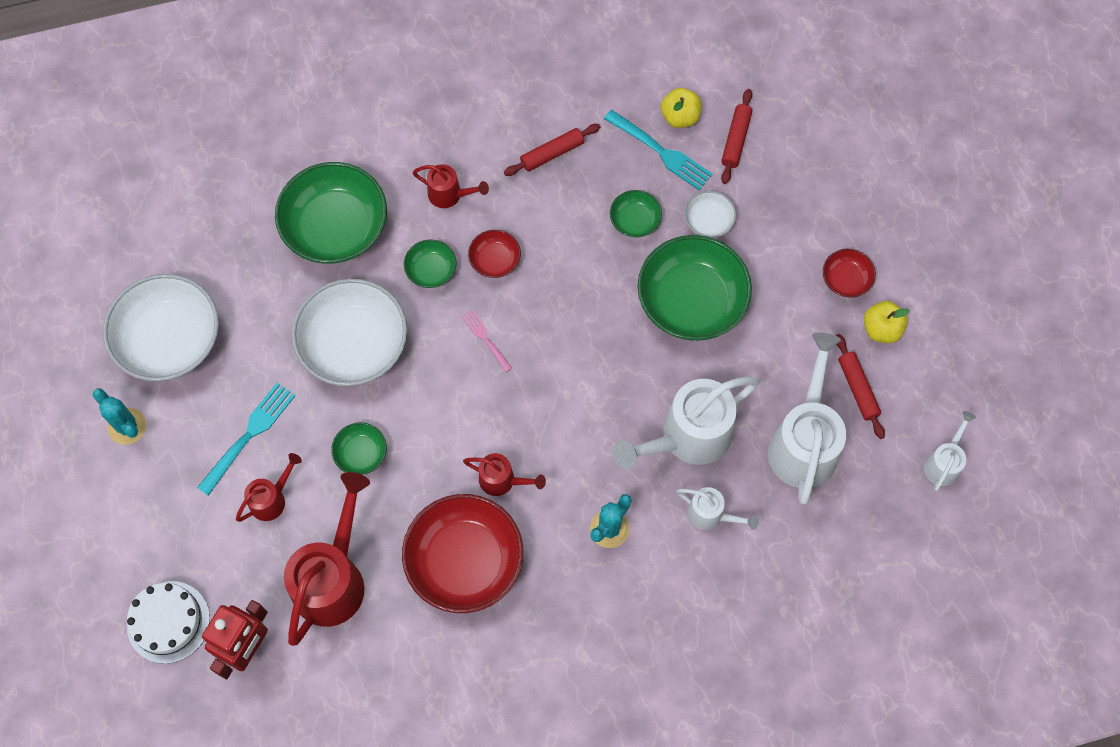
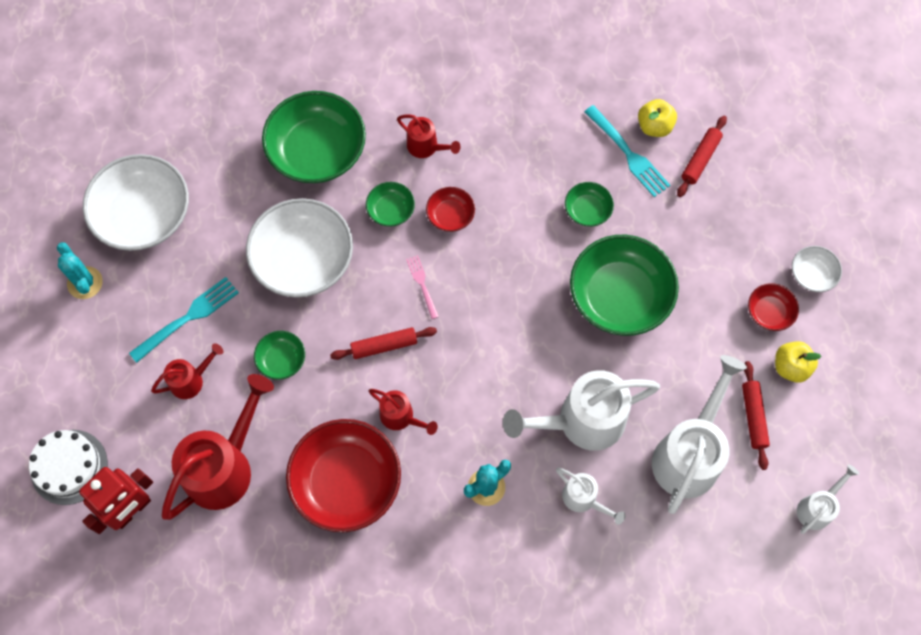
camera: 15 degrees right, 0 degrees up
(552, 153) = (529, 132): red rolling pin -> red rolling pin (384, 346)
(708, 221) = (655, 227): white bowl -> white bowl (812, 274)

